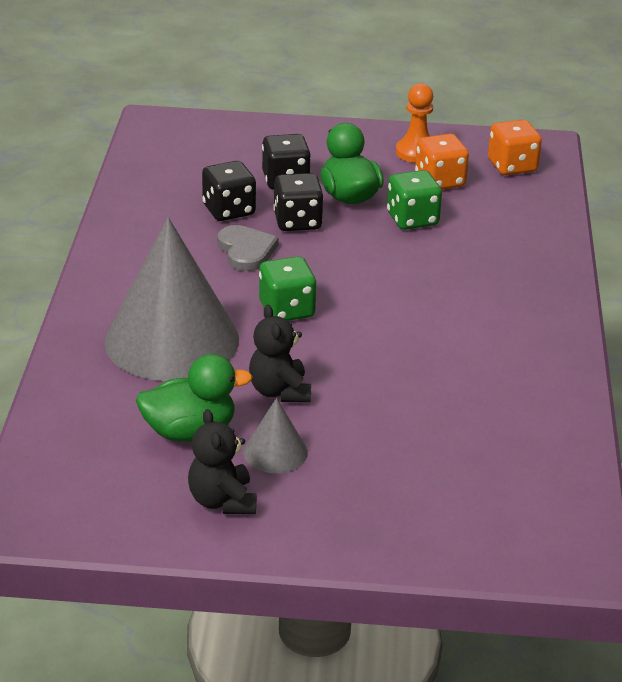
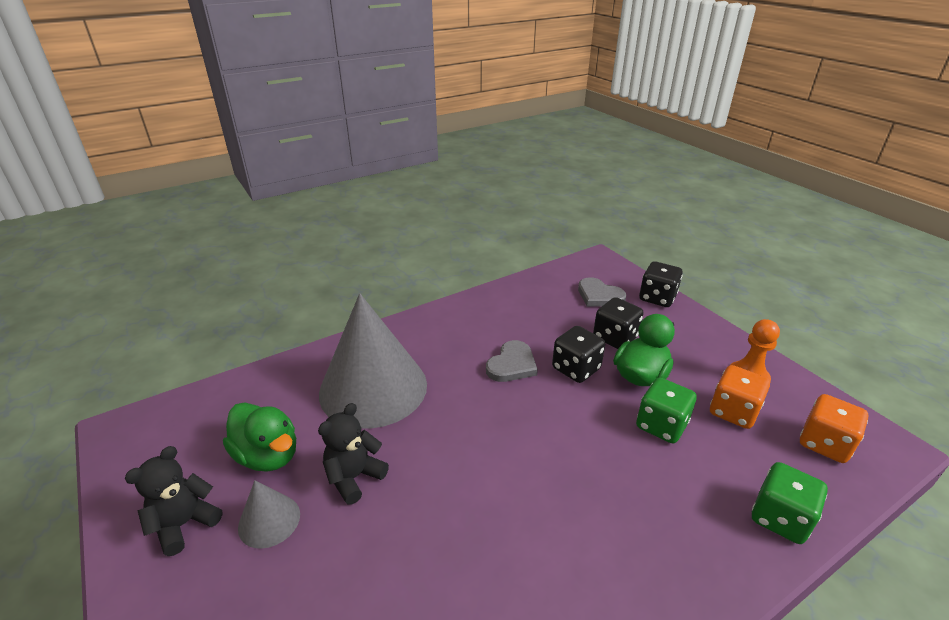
camera: 55 degrees right, 0 degrees up
(214, 154) = (599, 296): none -> grey heart
(229, 210) = (548, 333): black dice -> black dice (657, 298)
(287, 310) = (463, 423): green dice -> green dice (780, 518)

